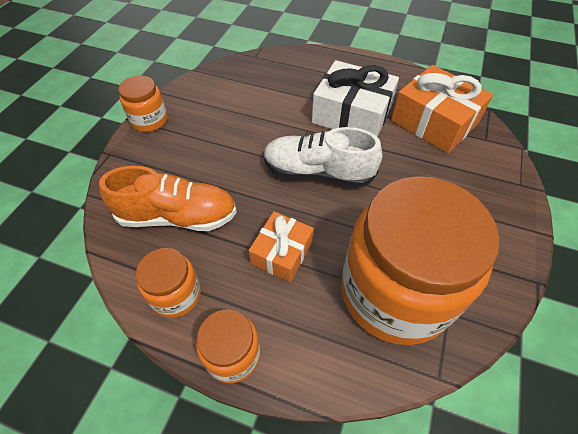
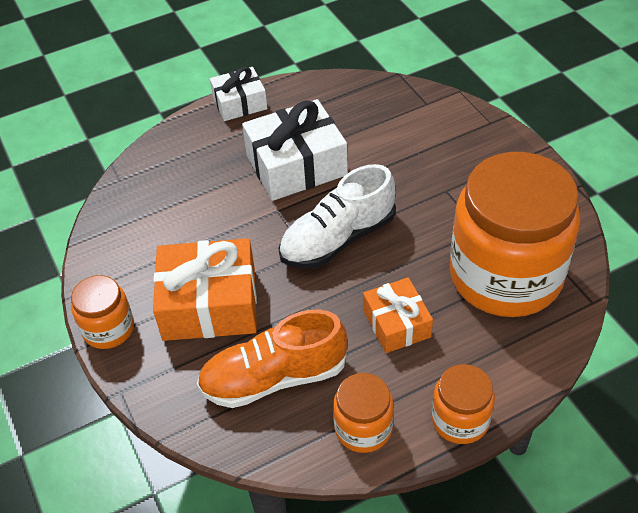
camera: 45 degrees left, 5 degrees down
(177, 216) = (274, 378): orange shoe -> orange shoe turned 150 degrees counterclockwise
(366, 61) = (240, 103): none -> white gift
(434, 122) = (371, 118): orange gift -> orange gift (209, 304)

